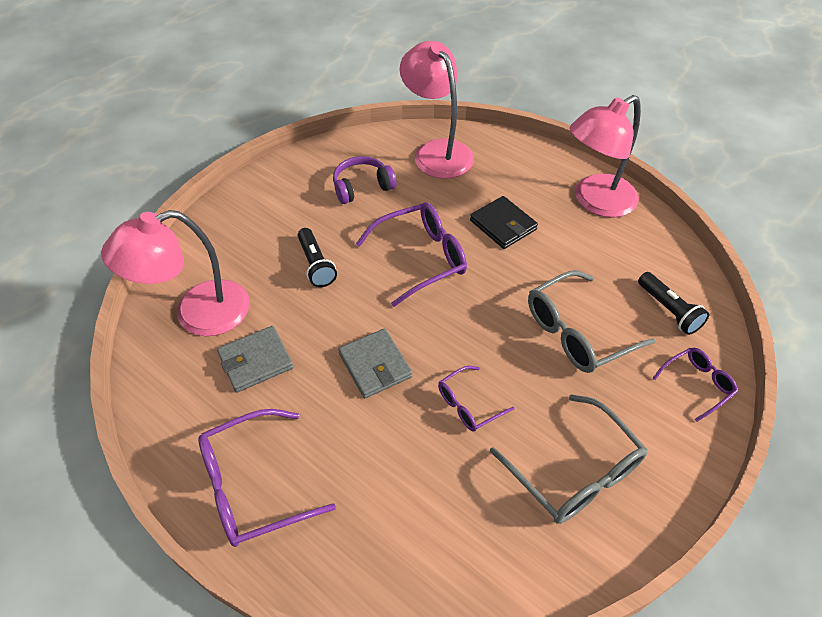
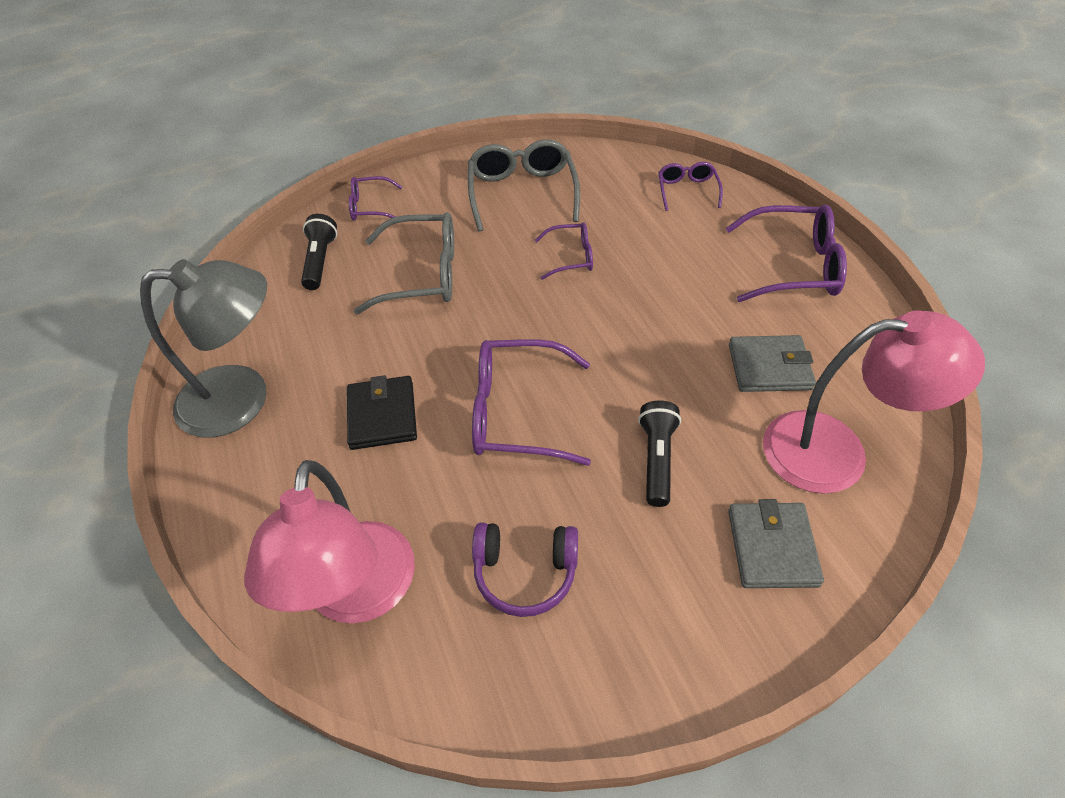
camera: 150 degrees left, 0 degrees up
(375, 365) = (640, 317): grey wallet -> grey wallet (772, 547)
(401, 562) = (687, 191): none -> purple glasses
(595, 202) = (242, 399): pink lamp -> grey lamp

